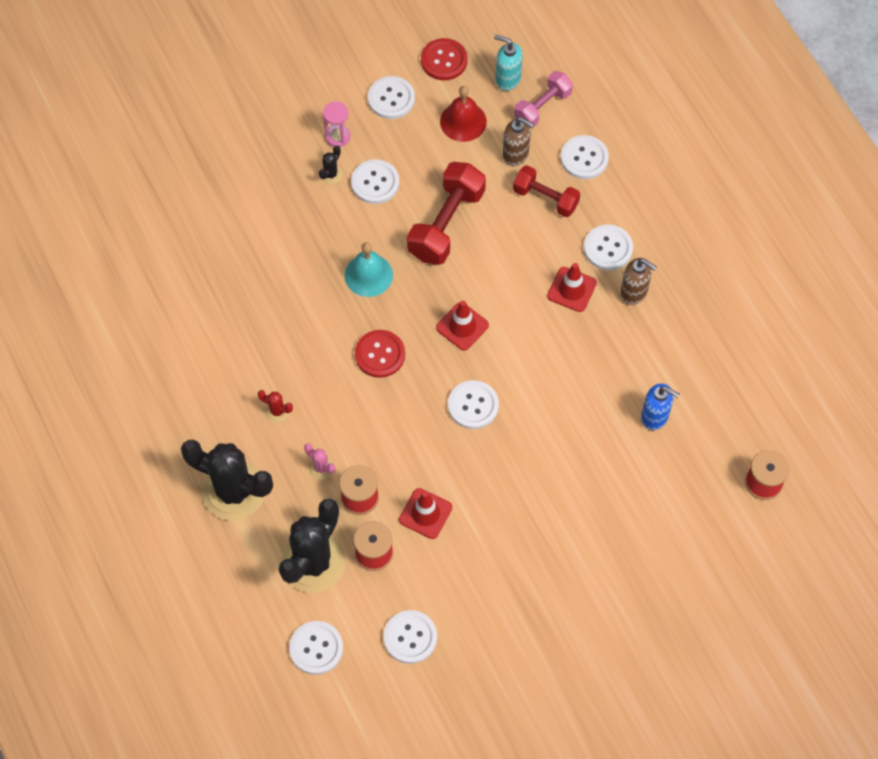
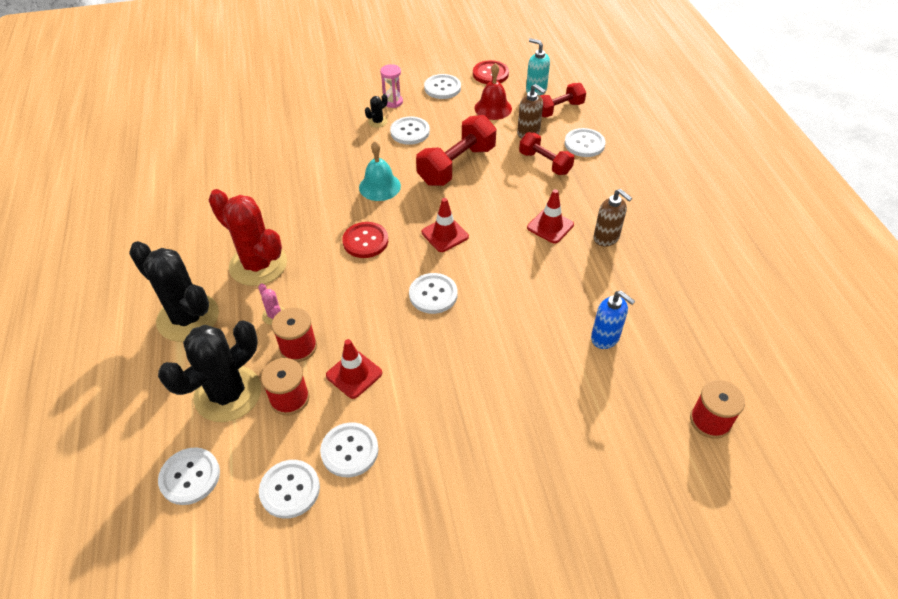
camera: 15 degrees right, 15 degrees down
(277, 411) = (258, 265): red cactus -> red cactus, size x2.48
(542, 107) = (558, 109): pink dumbbell -> red dumbbell
(608, 248) = (590, 204): white button -> white button (349, 450)

